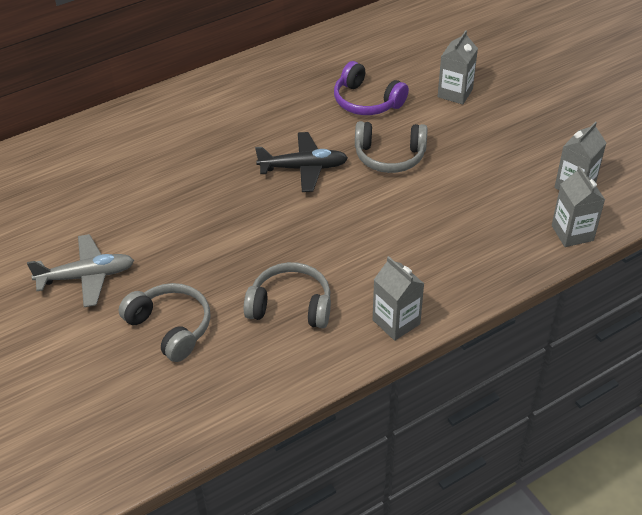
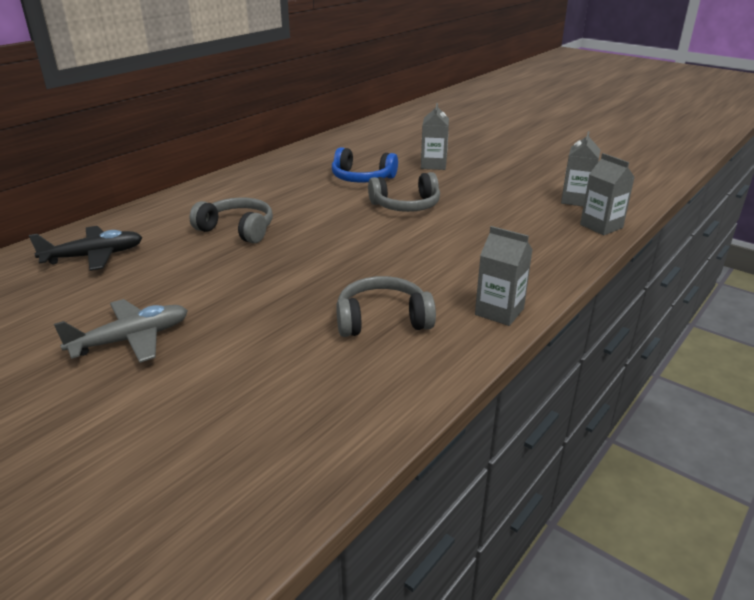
camera: 20 degrees left, 15 degrees down
(170, 327) = (255, 364): grey headphones -> grey headphones (237, 230)
(303, 168) = (331, 223): black plane -> black plane (94, 256)
(367, 101) = (362, 178): purple headphones -> blue headphones

